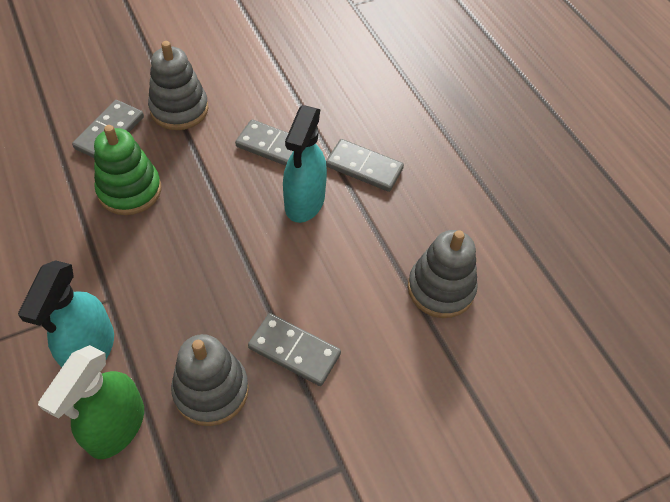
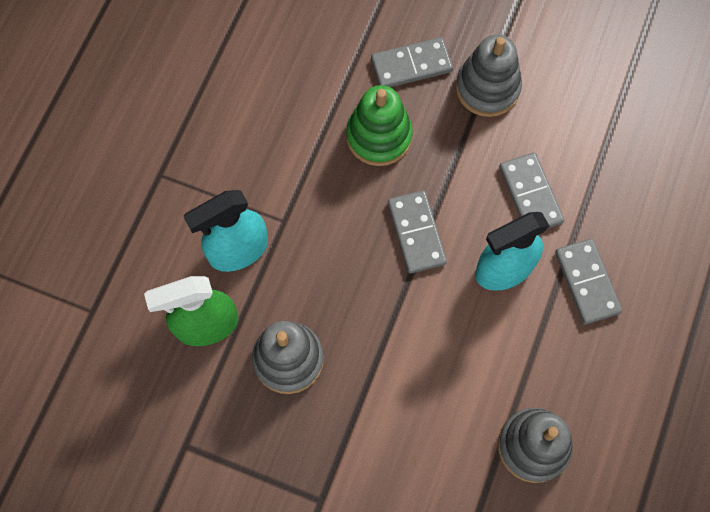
camera: 50 degrees right, 15 degrees up
(294, 351) = (372, 386): grey domino -> grey domino (416, 233)

